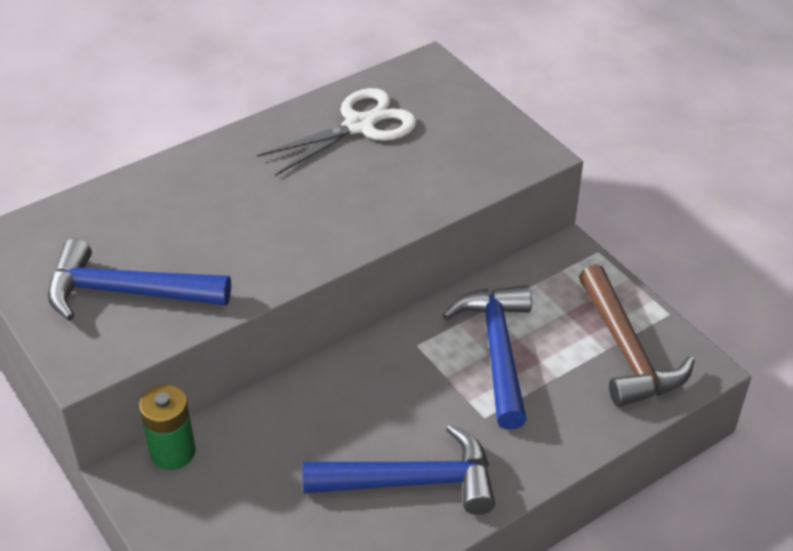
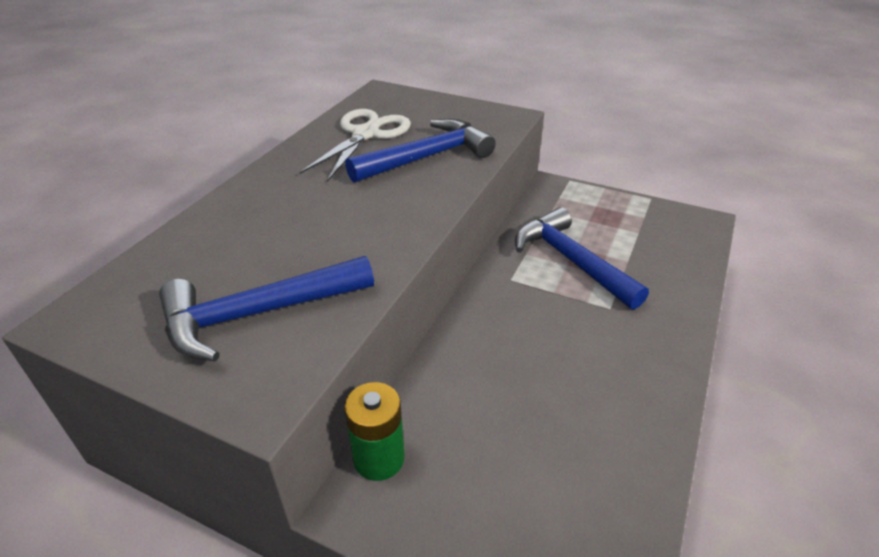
camera: 30 degrees left, 5 degrees down
(412, 482) = (609, 380): blue hammer -> blue hammer (427, 157)
(627, 351) = (652, 228): brown hammer -> none

